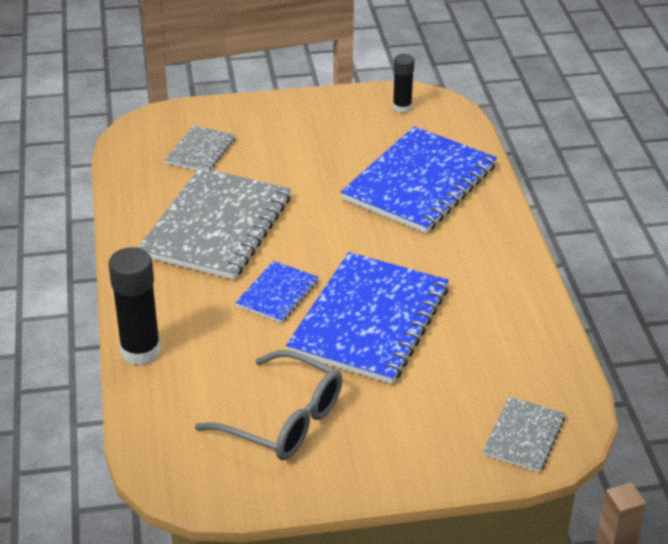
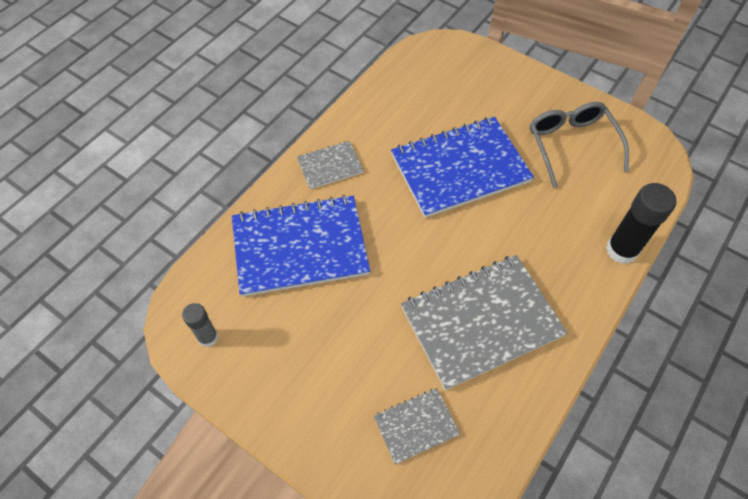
camera: 135 degrees left, 20 degrees up
(277, 294) = (495, 228): blue notebook -> none
(402, 107) = (208, 337): black glue stick -> grey glue stick
(523, 436) = (459, 57): grey notebook -> grey notebook (330, 166)

